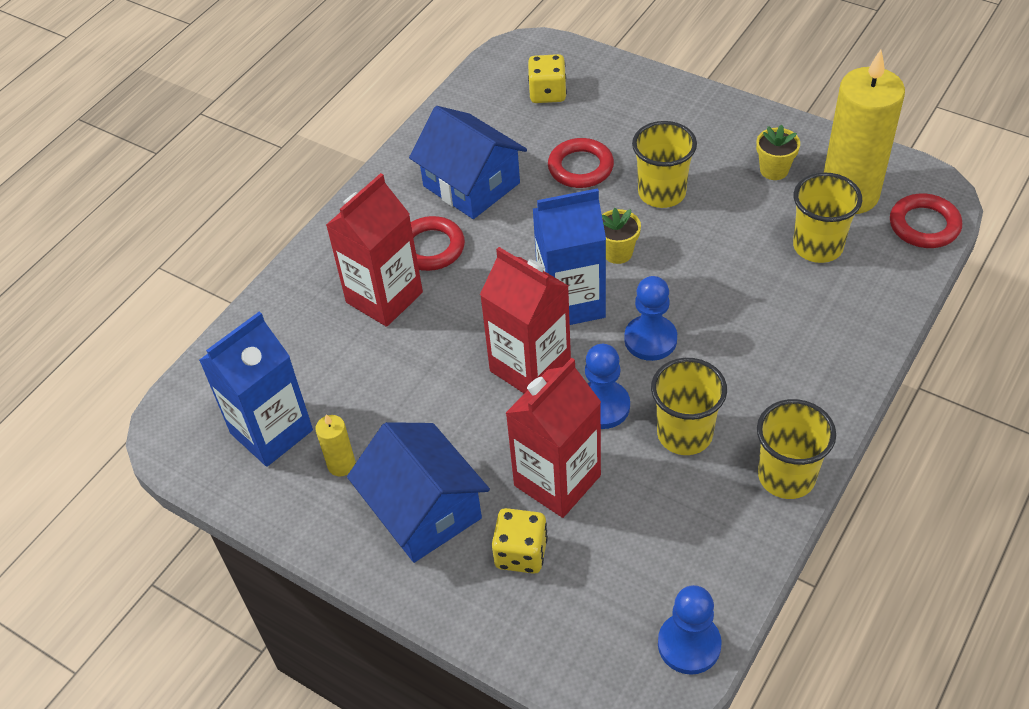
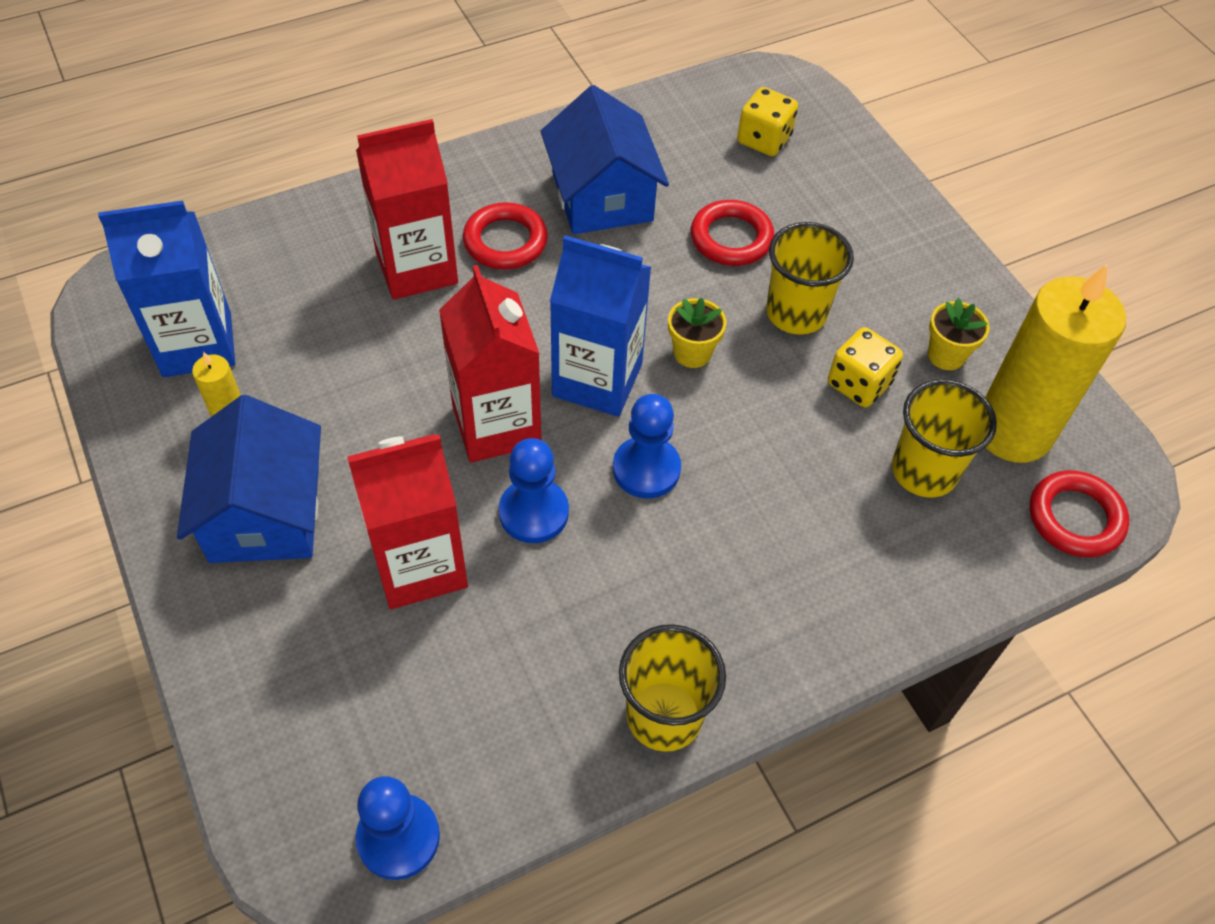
camera: 25 degrees right, 5 degrees up
(521, 553) = (318, 620): yellow dice -> yellow dice (859, 384)
(684, 434) = (594, 597): yellow cup -> none

